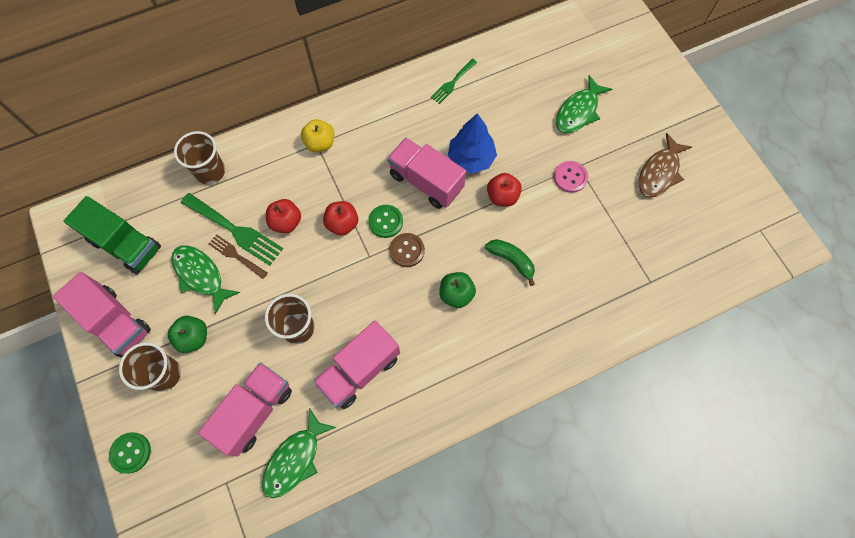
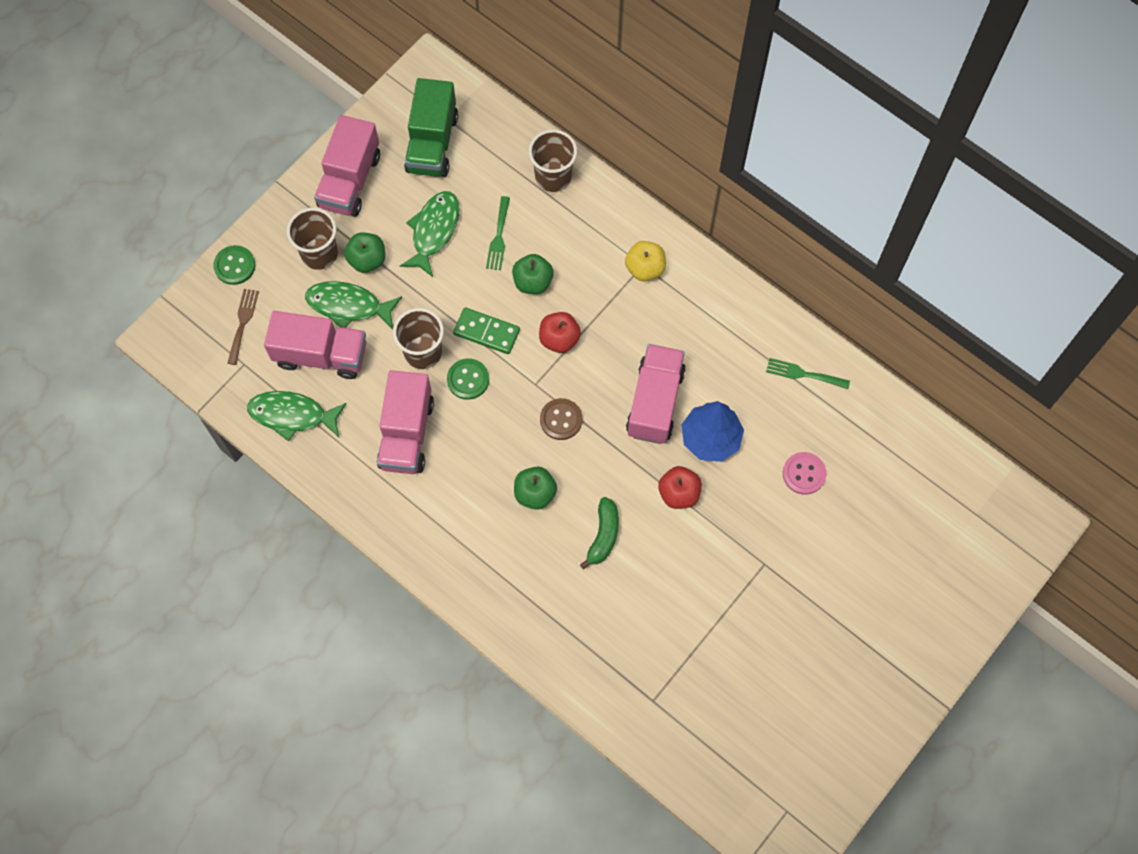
camera: 65 degrees right, 0 degrees up
(235, 230) = (498, 237): green fork -> green fork, size x0.58
(236, 255) = (471, 252): brown fork -> brown fork (243, 323)
(286, 222) = (533, 282): red apple -> green apple
(308, 273) = (486, 332): none -> green domino
(360, 370) = (406, 433): pink truck -> pink truck turned 105 degrees counterclockwise
(385, 222) = (584, 382): green button -> green button (468, 379)
(570, 177) = (744, 560): pink button -> pink button (804, 474)
(578, 111) = (842, 536): green fish -> green fish (348, 306)
(659, 172) = (805, 663): brown fish -> none

